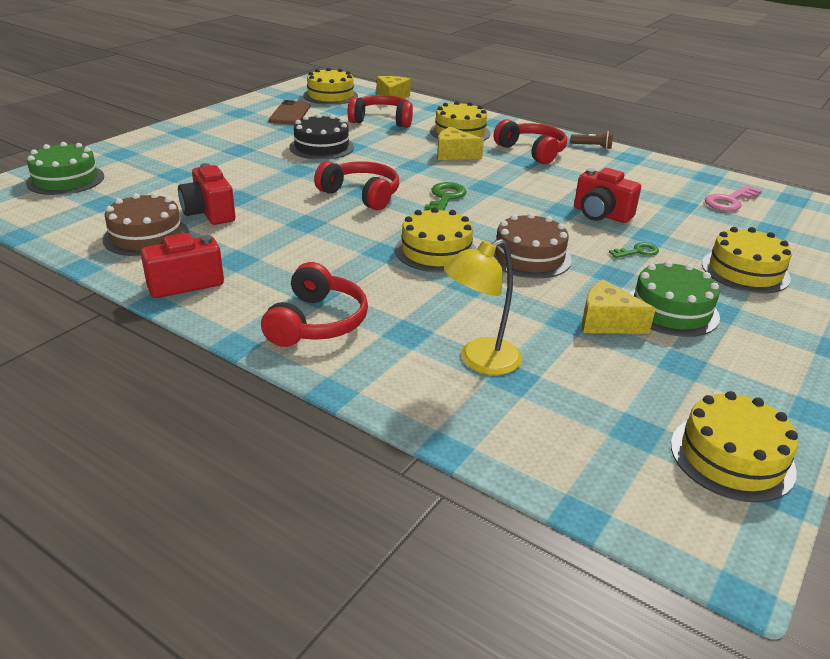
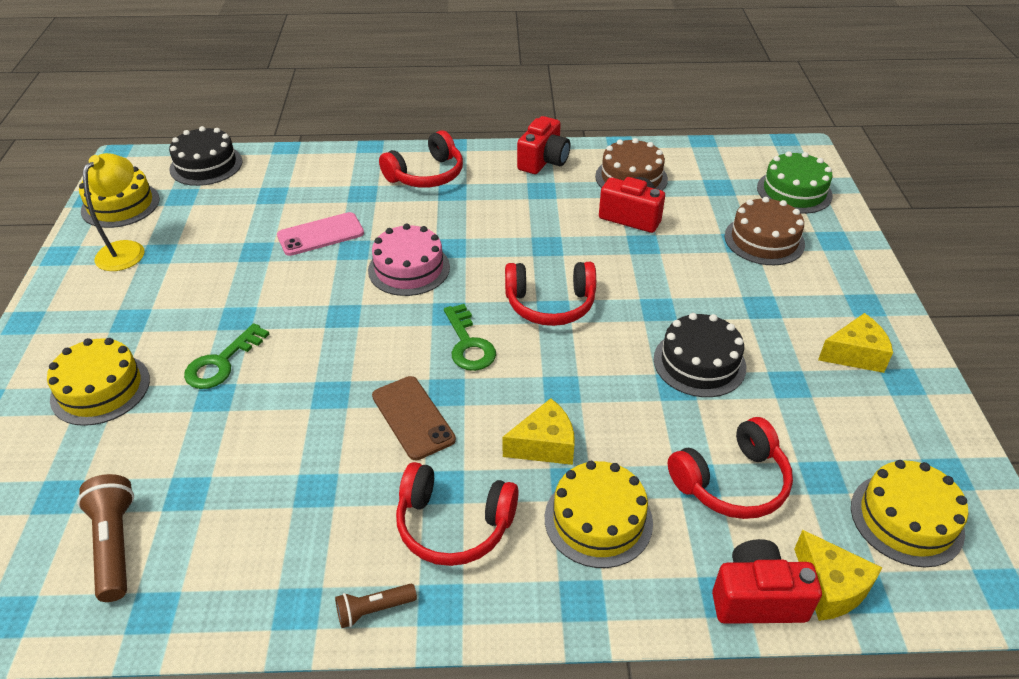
camera: 145 degrees right, 10 degrees up
(290, 113) = (853, 419): brown phone -> brown phone (413, 417)
(316, 322) = (426, 175): red headphones -> red headphones turned 105 degrees counterclockwise
(436, 251) = (409, 268): yellow cake -> pink cake
(480, 361) = (300, 195): yellow lamp -> yellow lamp (127, 250)
(490, 309) = (320, 234): none -> pink phone
(529, 257) = (324, 302): brown cake -> brown cake (764, 240)
(583, 473) = (206, 165): none -> black cake
(601, 214) = (283, 409): red camera -> red camera (757, 598)
(606, 322) = (225, 263): yellow cheese -> yellow cheese (855, 354)
(637, 252) = (222, 362): green key -> green key, size x1.63
(671, 310) = (173, 299): green cake -> none
(729, 201) = (114, 545): pink key -> brown flashlight

